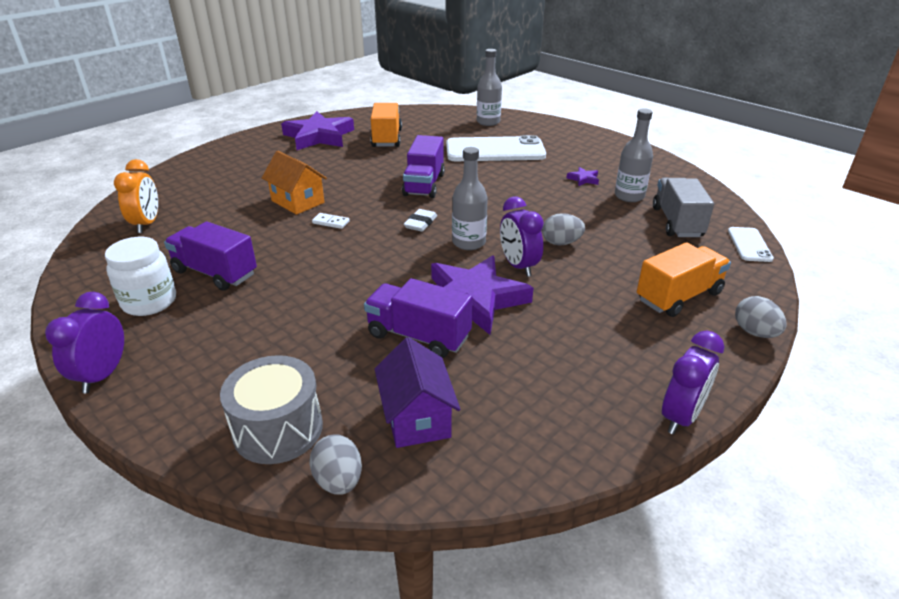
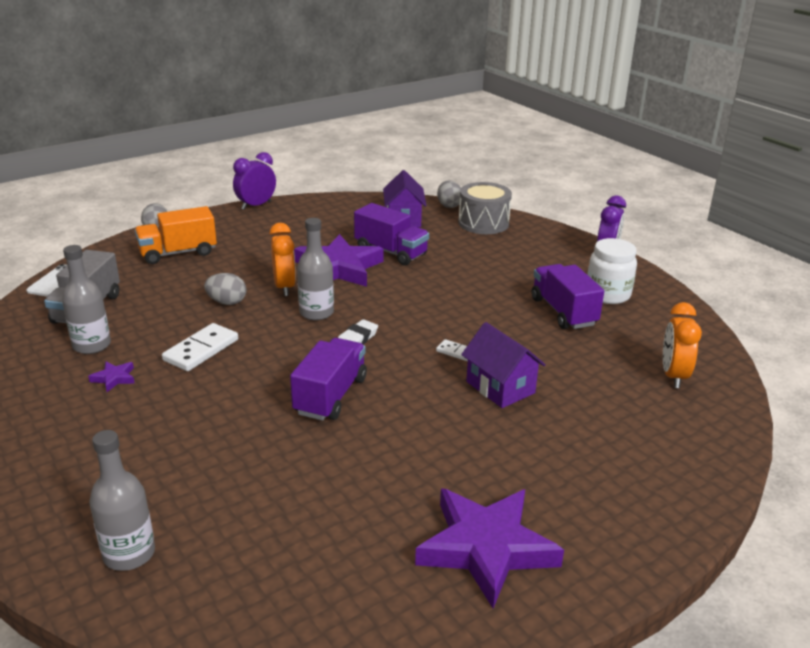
camera: 170 degrees left, 5 degrees down
(215, 273) = (563, 312): purple truck -> purple truck turned 150 degrees counterclockwise
(298, 201) = (500, 387): orange house -> purple house
(387, 138) = (355, 521): orange truck -> none
(495, 150) = (184, 456): white phone -> none
(518, 266) = (284, 287): purple clock -> orange clock
(542, 202) = (201, 350): none -> white domino

